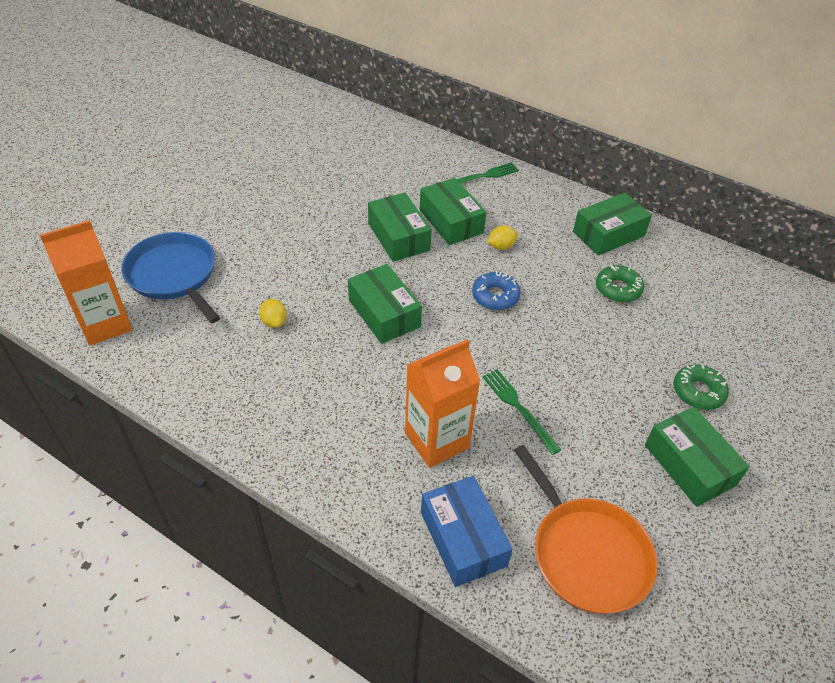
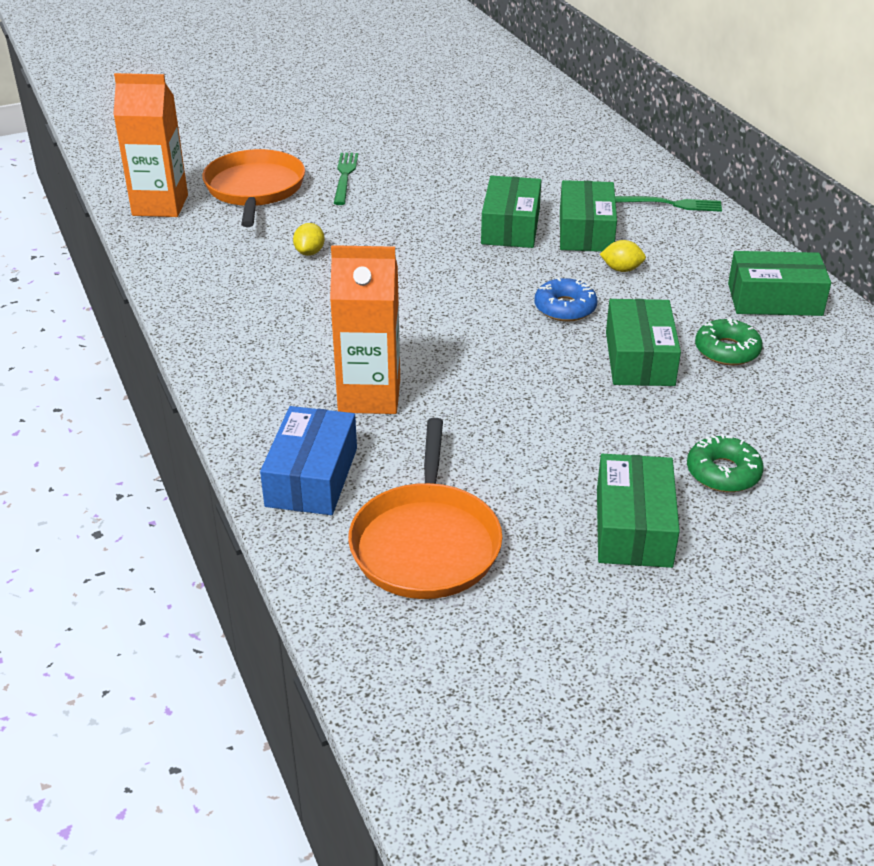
camera: 35 degrees right, 10 degrees down
(174, 275) = (255, 189): blue pan -> orange pan
(384, 313) = (426, 282): green box -> green box (639, 358)
(518, 408) = (485, 404): green fork -> green fork (345, 176)

